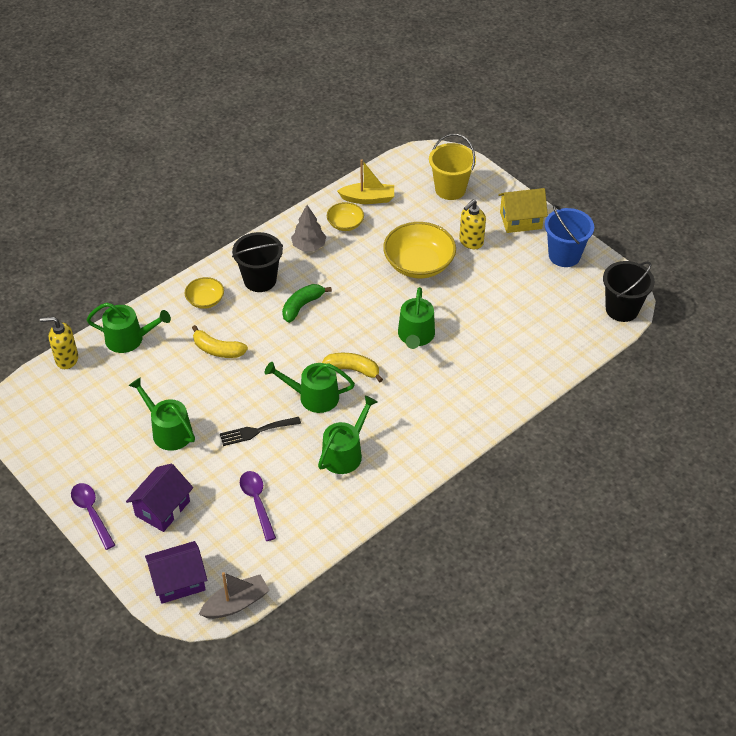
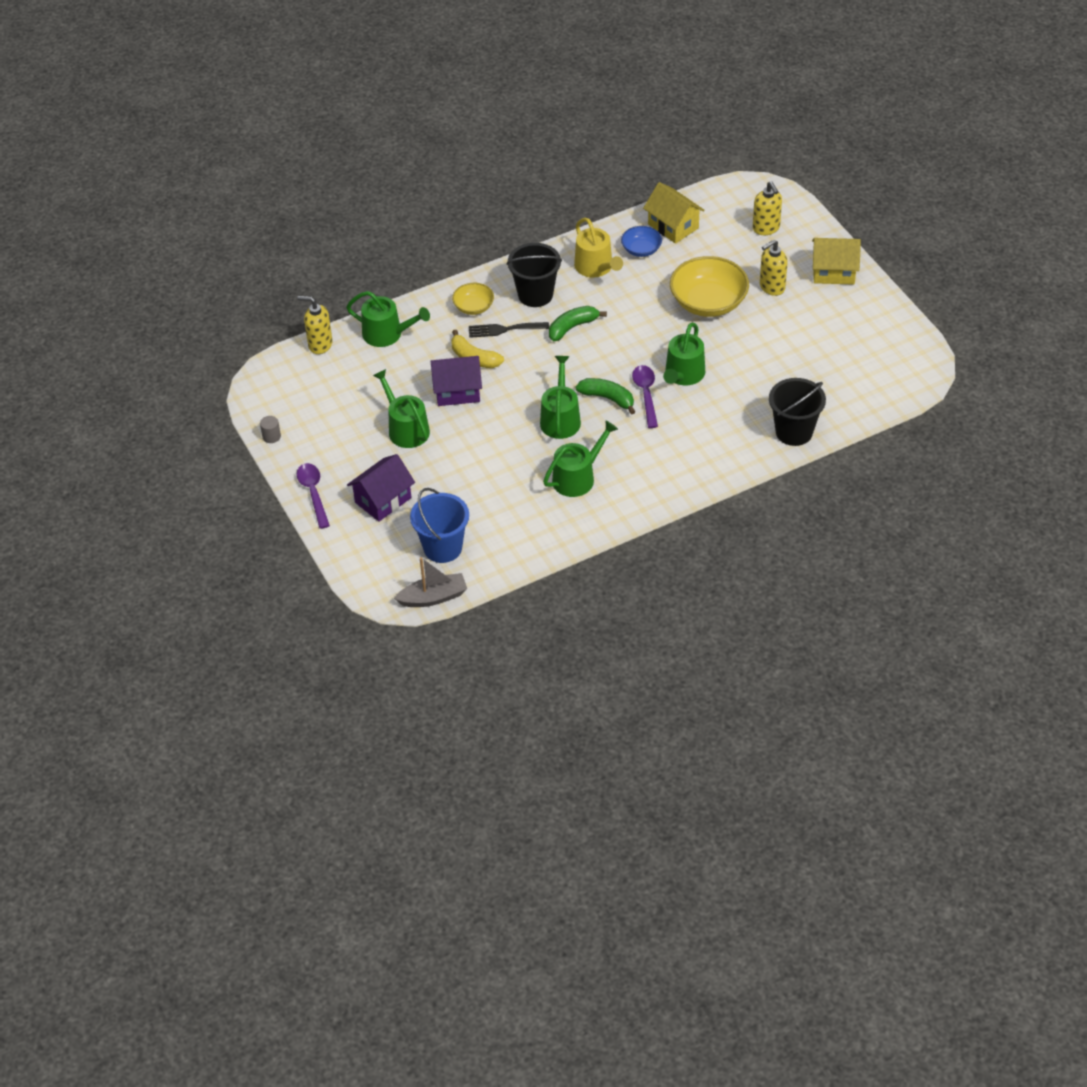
camera: 15 degrees right, 0 degrees up
(37, 460) = (271, 436): none -> grey cylinder
(179, 581) = (383, 568): purple house -> purple house (457, 391)
(256, 431) = (493, 443): black fork -> black fork (504, 329)
(257, 502) = (477, 509): purple spoon -> purple spoon (646, 394)
(309, 246) = (596, 267): grey tree -> yellow watering can
(314, 397) = (560, 419): green watering can -> green watering can turned 75 degrees clockwise
(345, 224) = (641, 249): yellow bowl -> blue bowl
(352, 370) = (608, 398): yellow banana -> green banana
(368, 199) = (673, 226): yellow boat -> yellow house
(450, 189) = (766, 228): yellow bucket -> yellow soap dispenser
(564, 255) = (870, 316): blue bucket -> blue bucket (443, 548)
(622, 309) = (914, 380): black bucket -> black bucket (794, 432)

